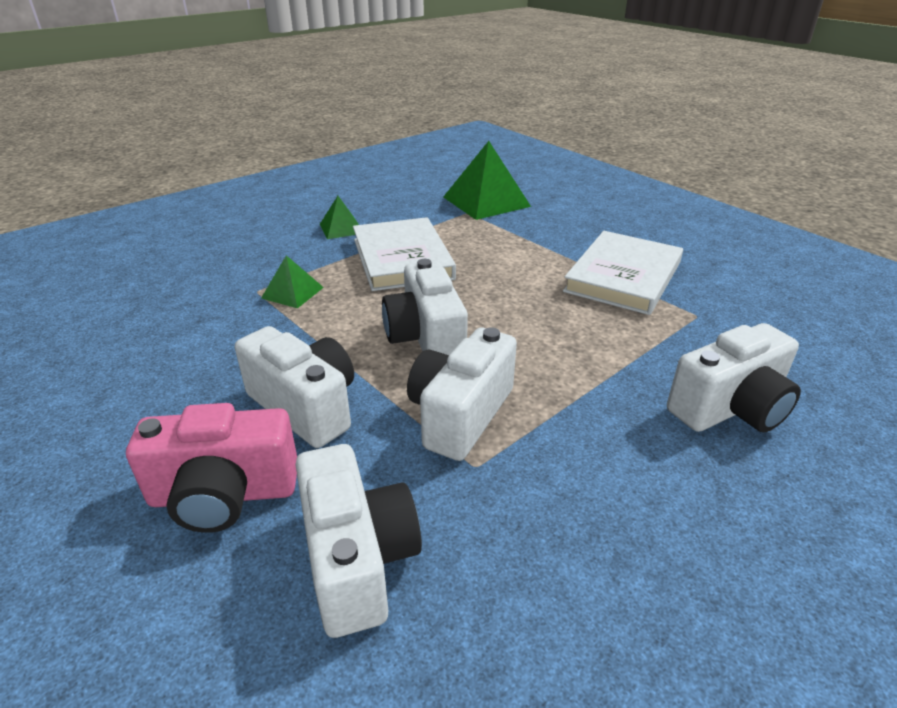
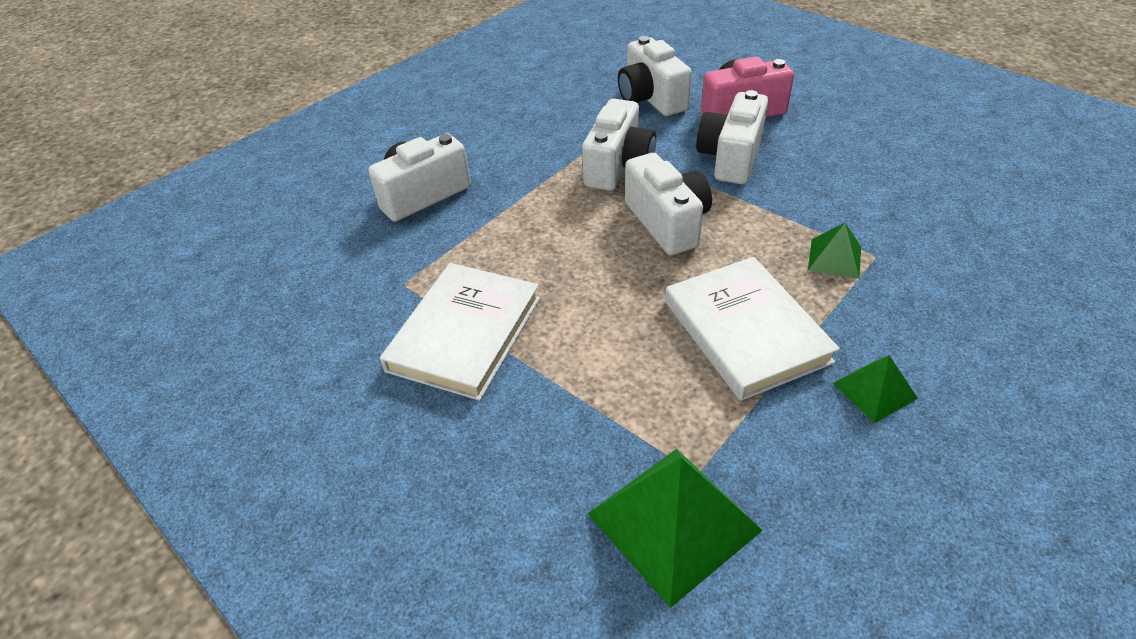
camera: 175 degrees right, 10 degrees up
(306, 406) = (731, 157): white camera -> white camera turned 75 degrees clockwise

